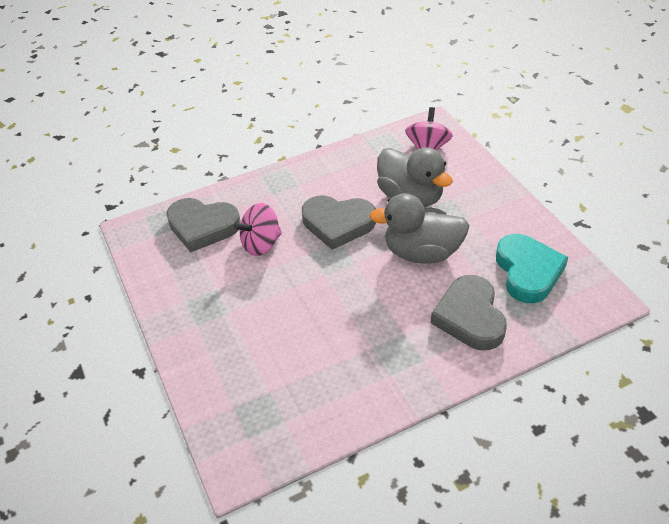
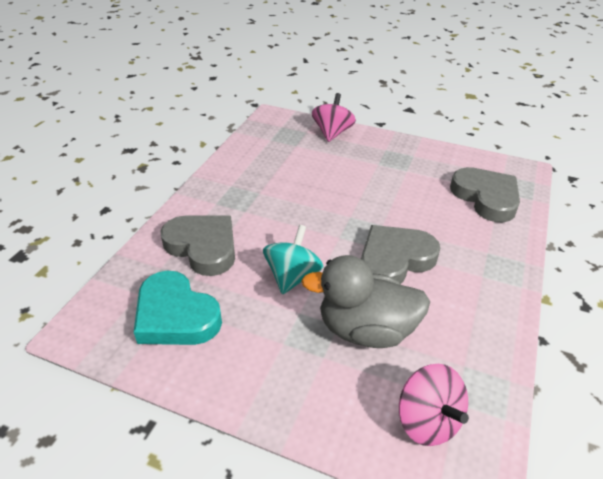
camera: 135 degrees right, 5 degrees down
(203, 227) = (486, 198): grey heart -> grey heart turned 90 degrees clockwise
(261, 244) = (426, 210): pink spinning top -> pink spinning top (332, 133)
(421, 253) = (292, 276): grey duck -> turquoise spinning top

